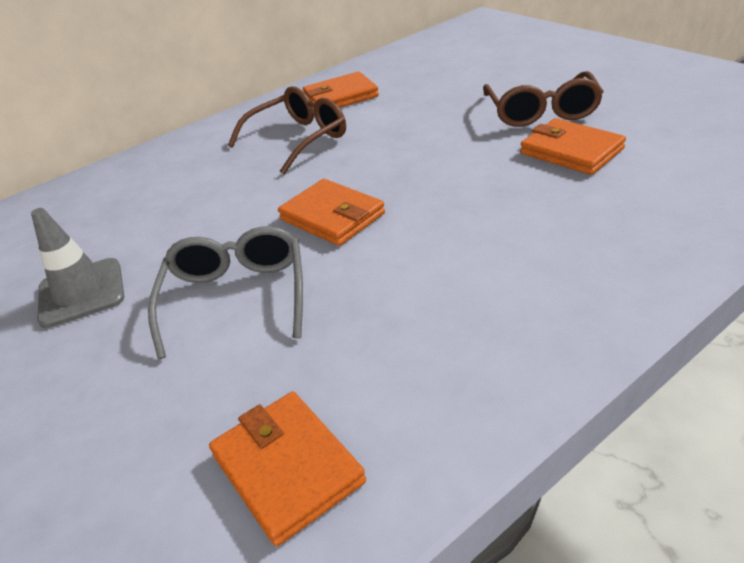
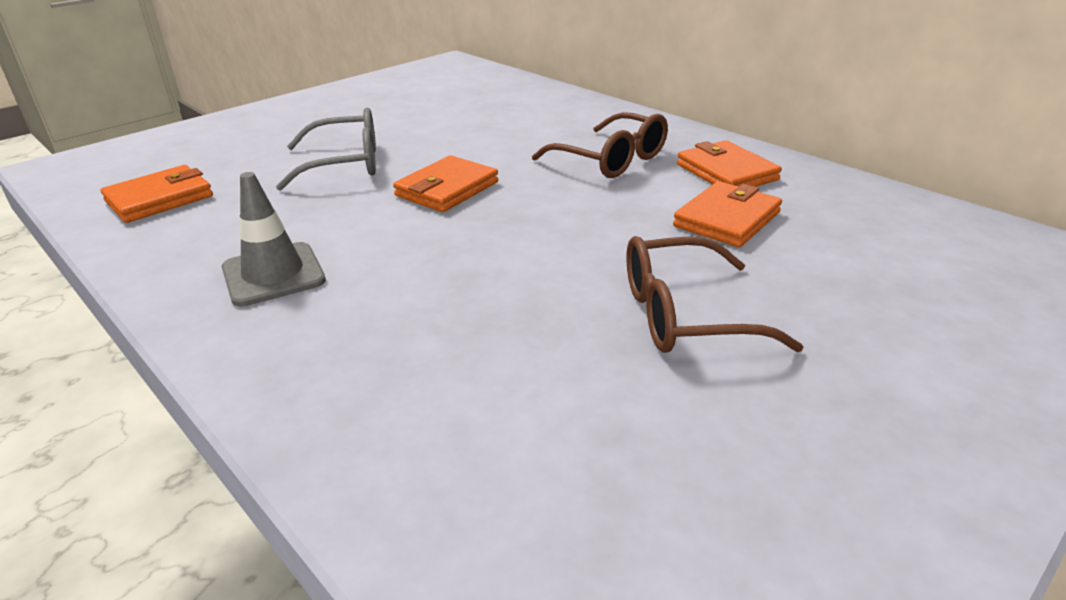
camera: 80 degrees right, 5 degrees down
(81, 293) = (381, 115): grey traffic cone -> grey traffic cone (273, 274)
(571, 151) = (553, 332): orange wallet -> orange wallet (726, 219)

